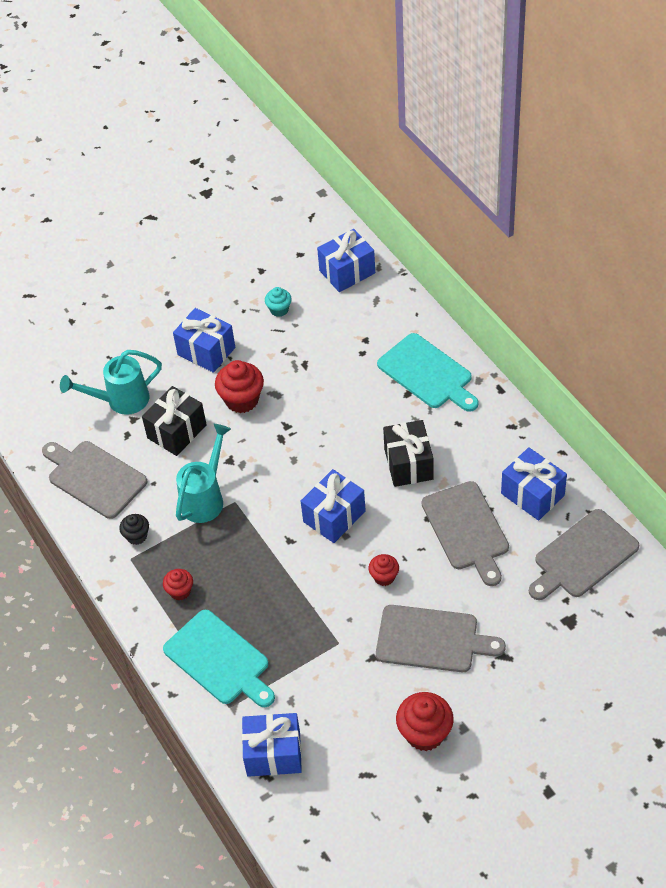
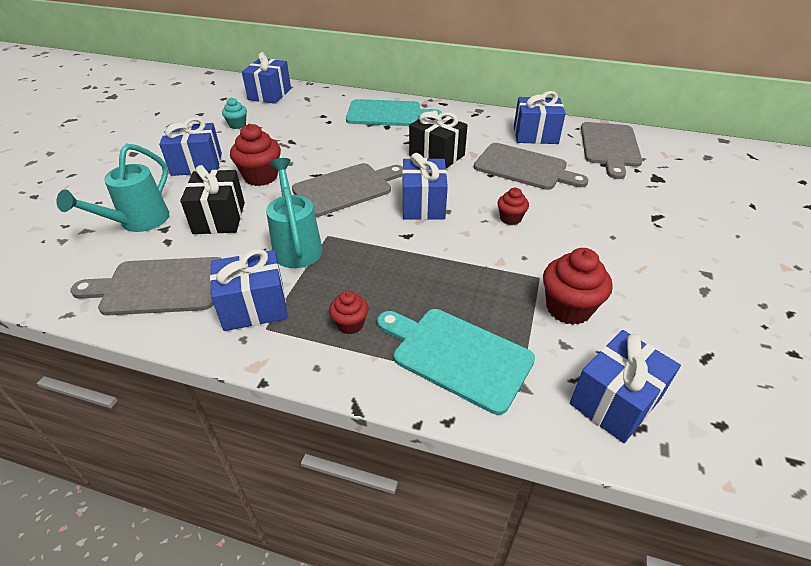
camera: 45 degrees left, 10 degrees down
(137, 536) = (254, 307): black cupcake -> blue gift
(219, 660) = (457, 356): turquoise cutting board -> turquoise cutting board turned 150 degrees counterclockwise
(425, 733) = (692, 295): red cupcake -> red cupcake (568, 308)
(431, 639) = (598, 235): grey cutting board -> grey cutting board (346, 188)

